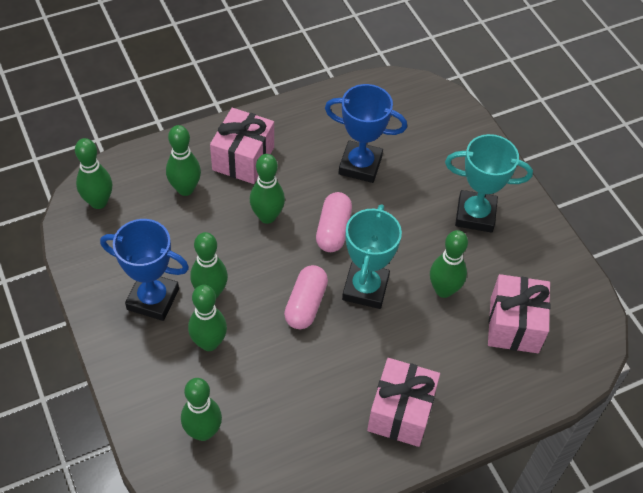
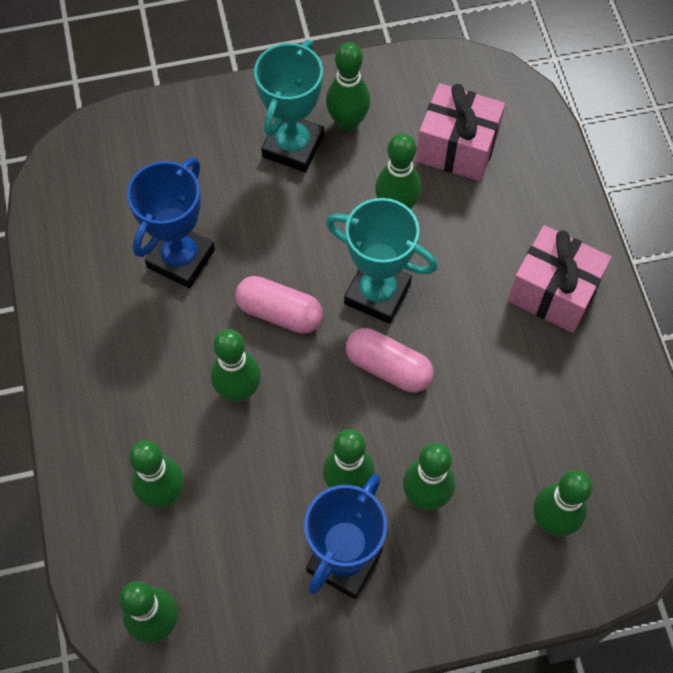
camera: 75 degrees left, 10 degrees up
(243, 158) = (129, 406): pink gift -> none
(510, 246) = (347, 122): none -> green bowling pin

